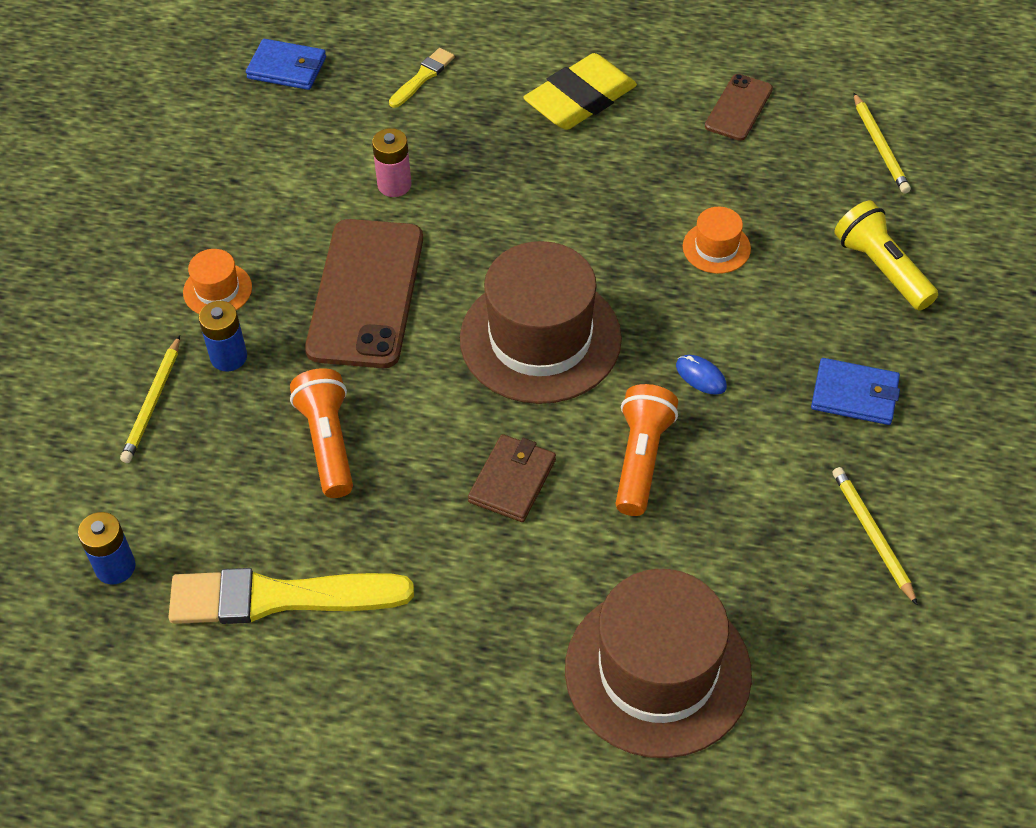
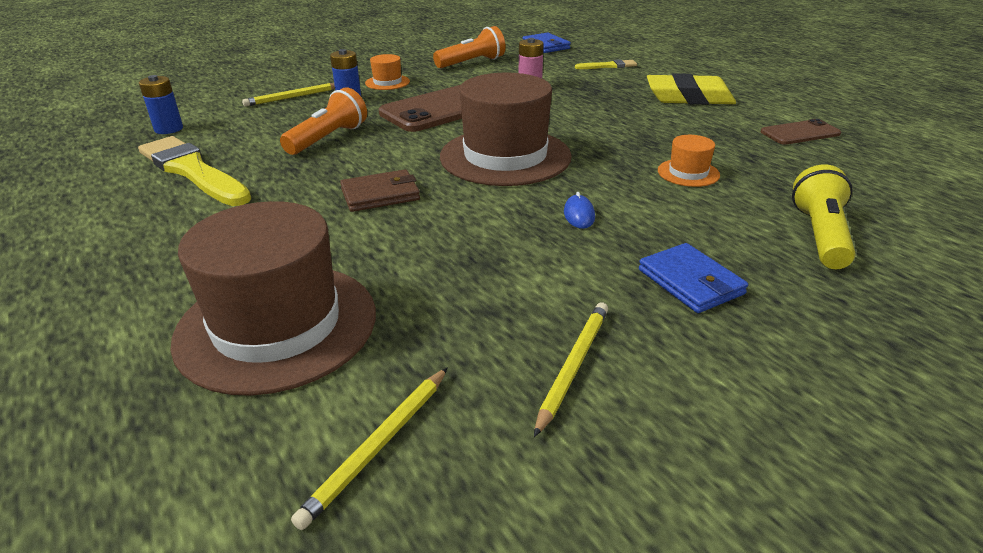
camera: 45 degrees right, 20 degrees down
(641, 459) = (470, 226): orange flashlight -> orange flashlight (472, 63)
(879, 146) = (905, 185): yellow pencil -> yellow pencil (378, 445)

